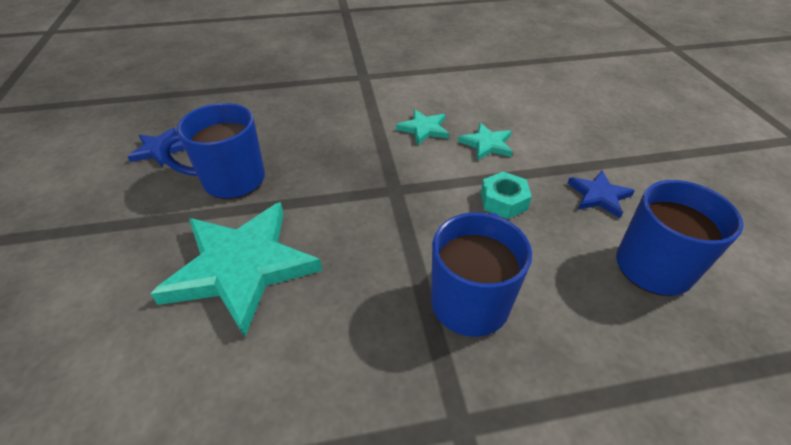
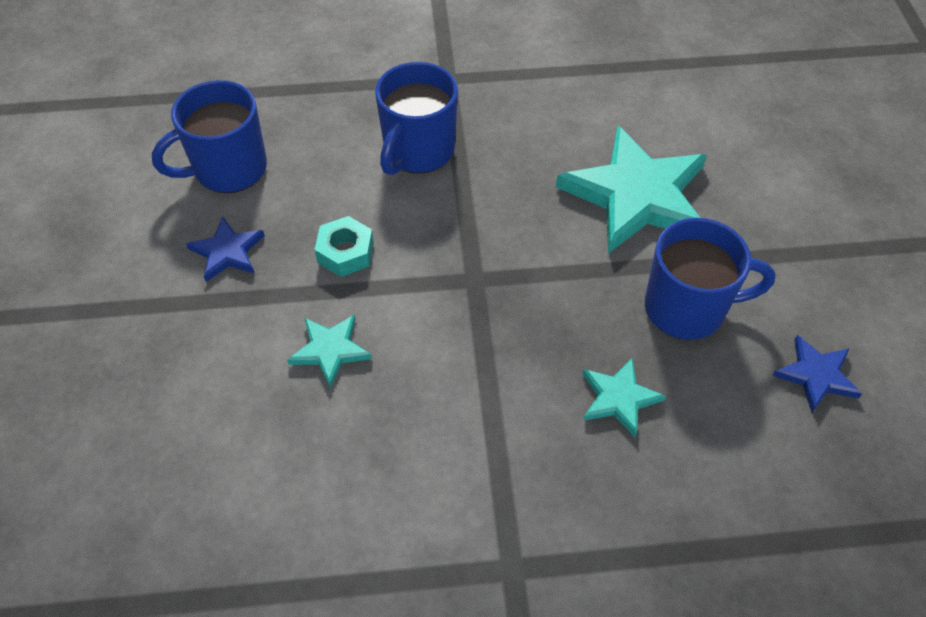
camera: 175 degrees left, 10 degrees up
(424, 129) = (417, 391): turquoise star -> turquoise star (619, 398)

